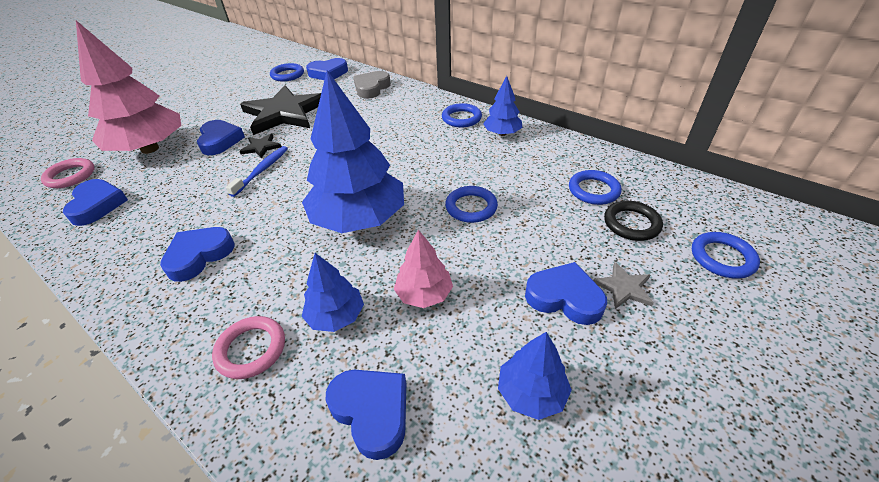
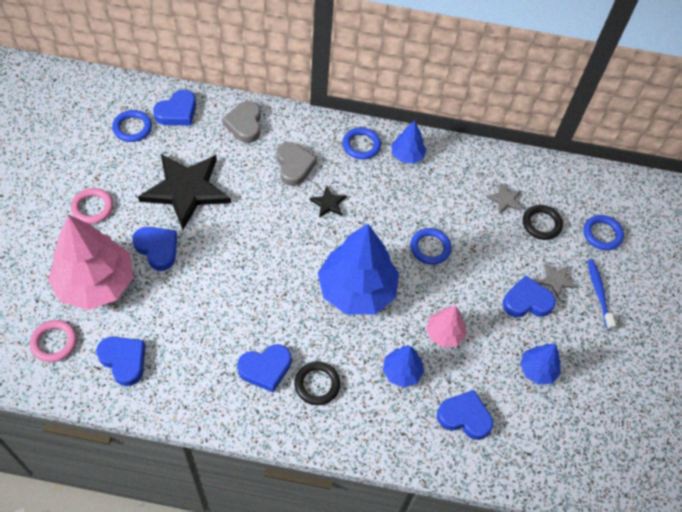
camera: 35 degrees left, 15 degrees up
(199, 256) = (265, 369): blue heart -> blue heart turned 120 degrees counterclockwise
(231, 291) = (317, 384): none -> black ring
(251, 349) = (368, 415): pink ring -> pink ring (92, 208)
(261, 147) = (206, 243): black star -> black star (328, 203)
(262, 170) = (234, 270): blue toothbrush -> blue toothbrush (598, 293)
(387, 118) = (294, 166): none -> grey heart
(593, 190) = (505, 199): blue ring -> grey star

